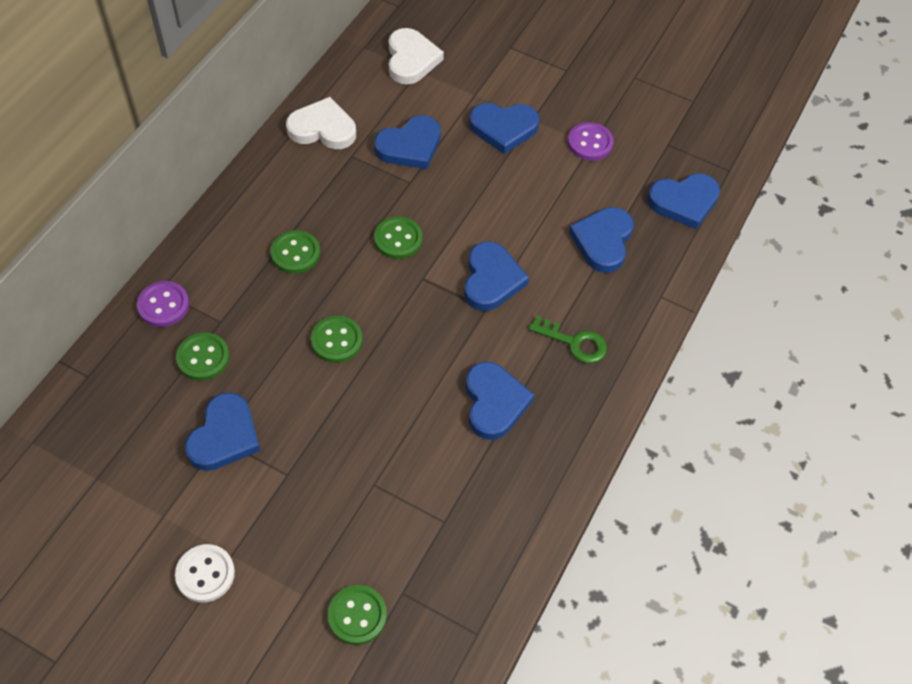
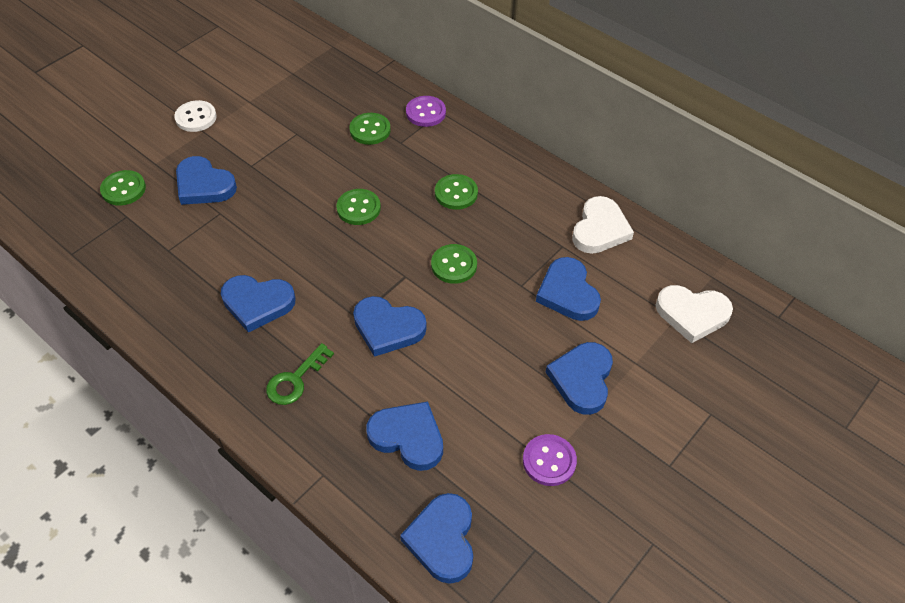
camera: 105 degrees right, 5 degrees down
(224, 436) = (297, 135): blue heart -> blue heart (204, 185)

